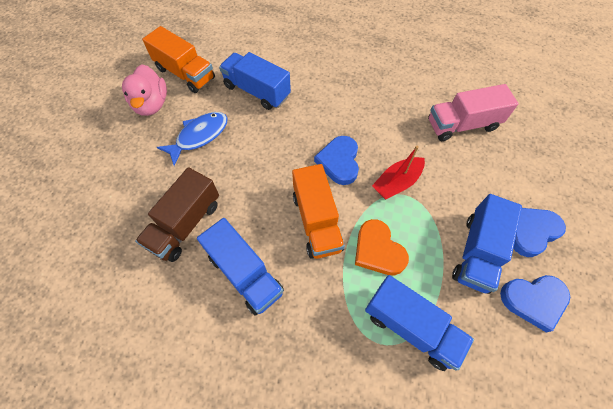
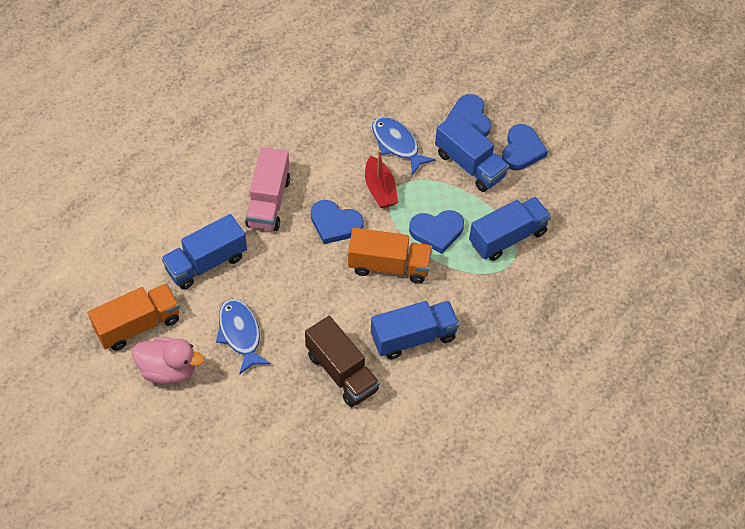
camera: 70 degrees left, 5 degrees down
(378, 250) = (437, 232): orange heart -> blue heart
(455, 178) = (397, 144): none -> blue fish
(462, 125) = (344, 110): pink truck -> pink truck (268, 202)

